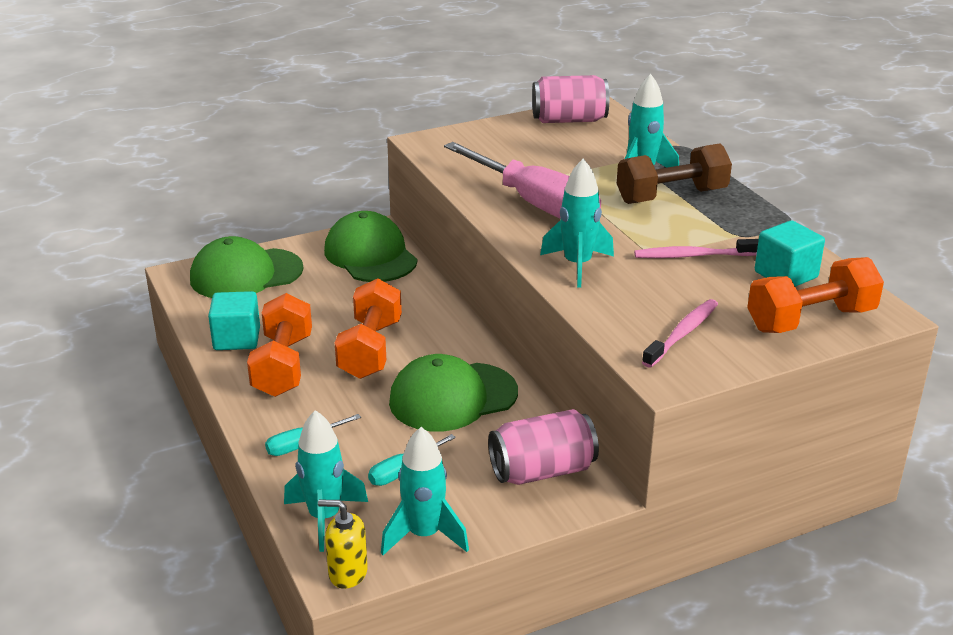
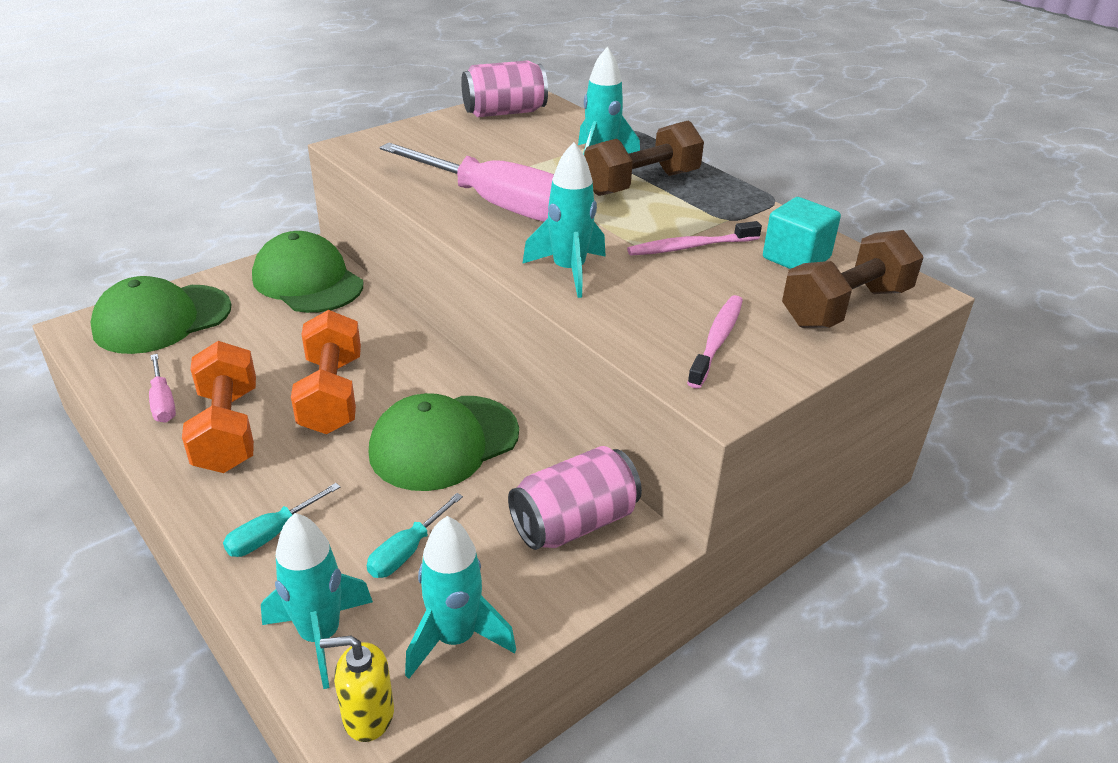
camera: 15 degrees left, 5 degrees up
(237, 339) = (163, 402): turquoise cube -> pink screwdriver
(810, 320) = (845, 307): orange dumbbell -> brown dumbbell

